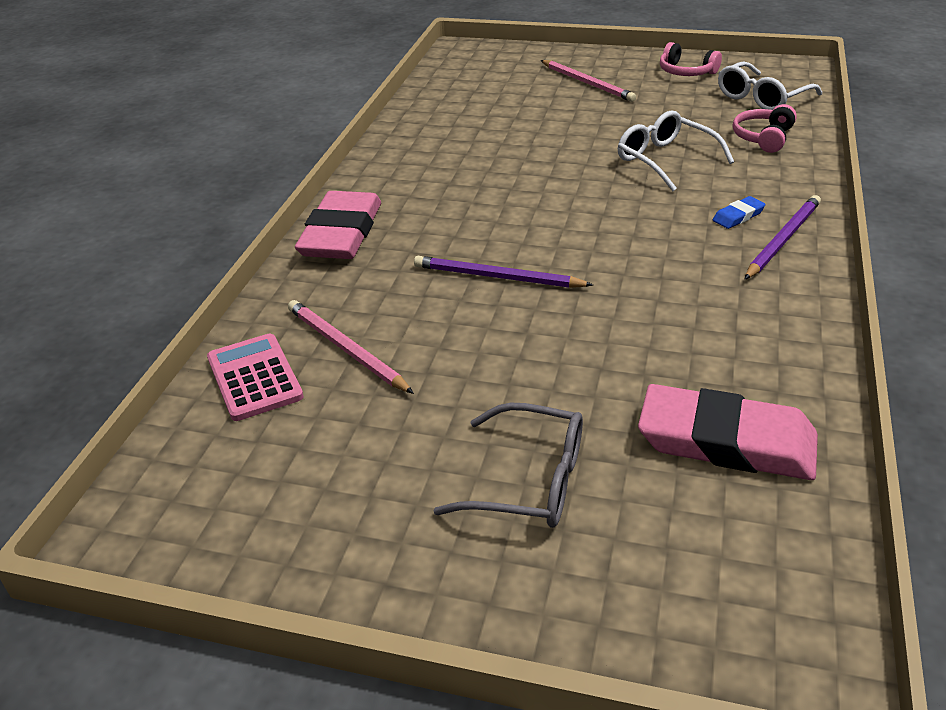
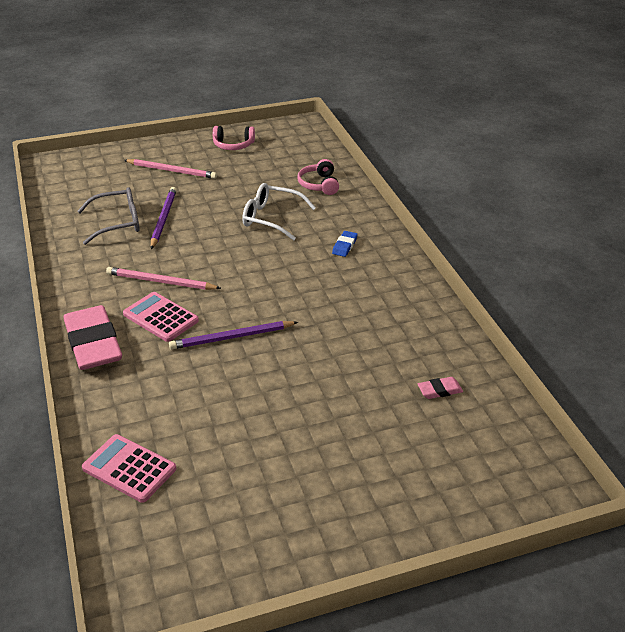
camera: 35 degrees left, 0 degrees up
(346, 349) = (175, 424): pink pencil -> pink pencil (160, 282)
(436, 229) = (161, 317): none -> pink calculator
(530, 481) = (358, 458): grey glasses -> grey glasses (118, 223)
(726, 441) = (439, 390): pink eraser -> pink eraser, size x0.42
(761, 98) = (297, 154): white glasses -> none
(783, 239) = (380, 254): purple pencil -> purple pencil (163, 219)

